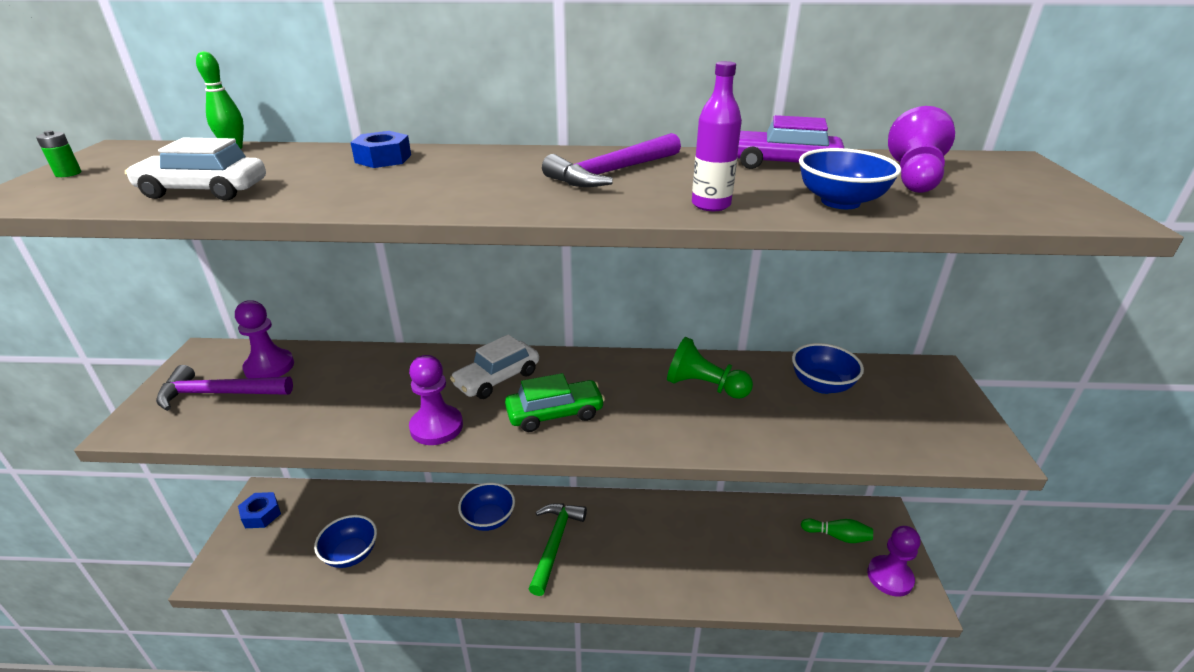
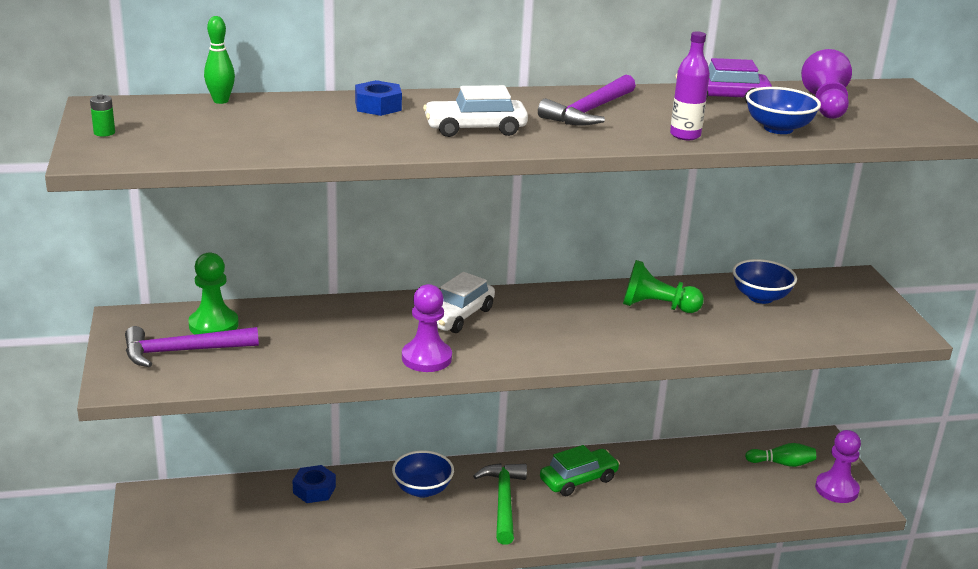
camera: 15 degrees left, 5 degrees down
(204, 191) = (260, 142): white car -> white car (475, 129)
(261, 514) = (157, 515): blue nut -> blue nut (314, 490)
(269, 367) = (213, 325): purple pawn -> green pawn
(351, 554) = (287, 536): blue bowl -> none
(555, 414) = (531, 339): green car -> green car (578, 480)

